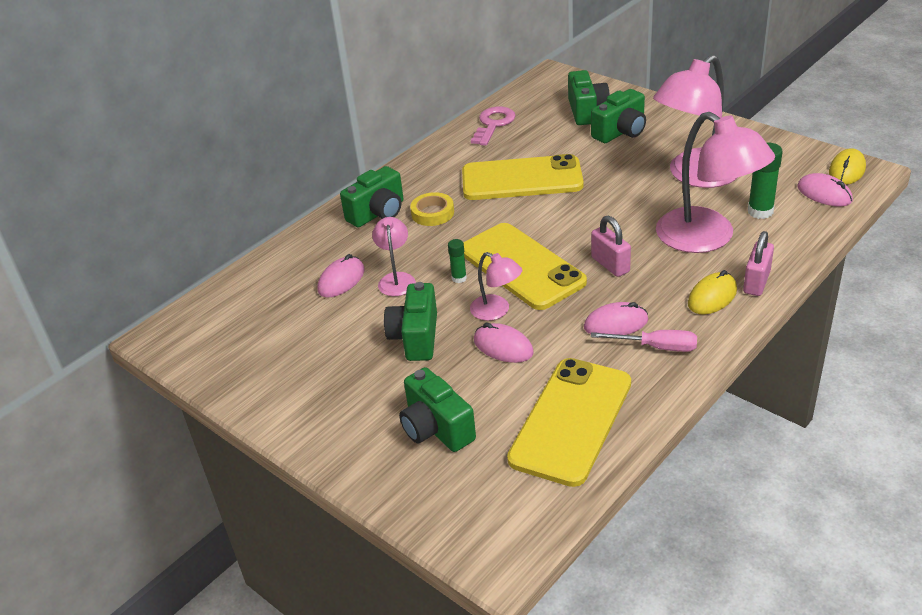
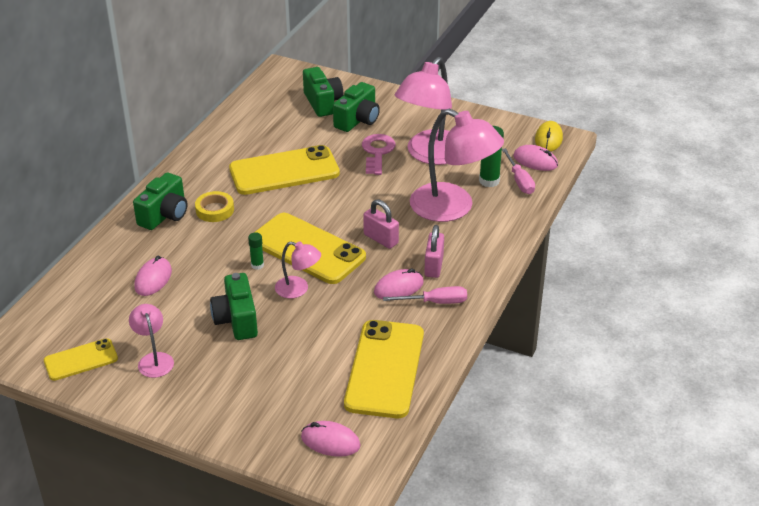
camera: 20 degrees left, 0 degrees up
(233, 359) = (81, 360): none -> yellow phone
(396, 279) = (202, 272): pink lamp -> pink lamp (154, 359)
(436, 428) = (279, 391): green camera -> none
(493, 124) = (243, 122): pink key -> pink key (377, 152)
(503, 346) = (313, 318): pink mouse -> pink mouse (330, 441)
(712, 297) = (468, 256): yellow mouse -> none
(756, 282) = (499, 240): pink padlock -> pink padlock (434, 266)
(799, 215) = (519, 181): none -> pink screwdriver

